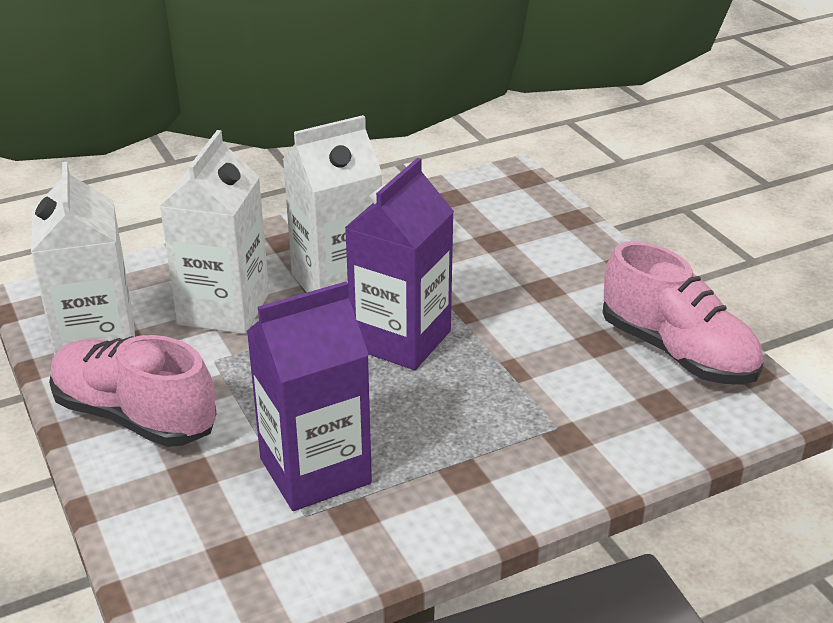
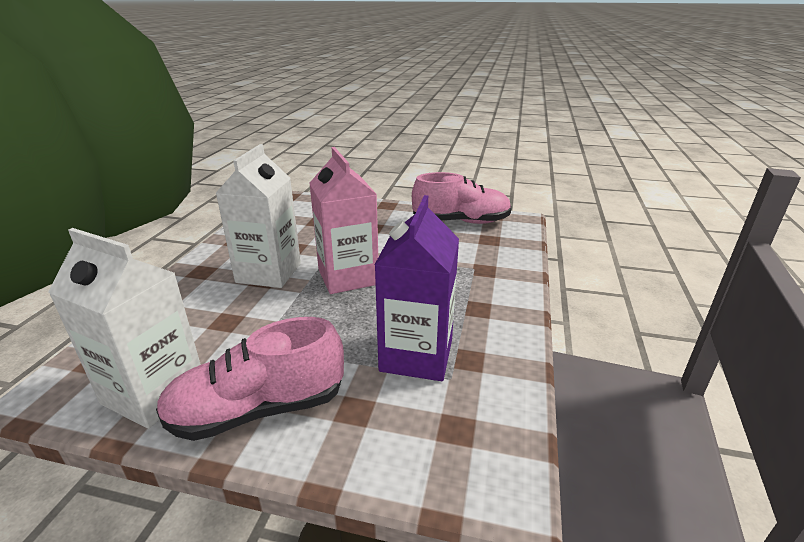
camera: 50 degrees left, 5 degrees down
(224, 309) = (219, 320): white carton -> none
(401, 339) = (348, 277): purple carton -> pink carton

